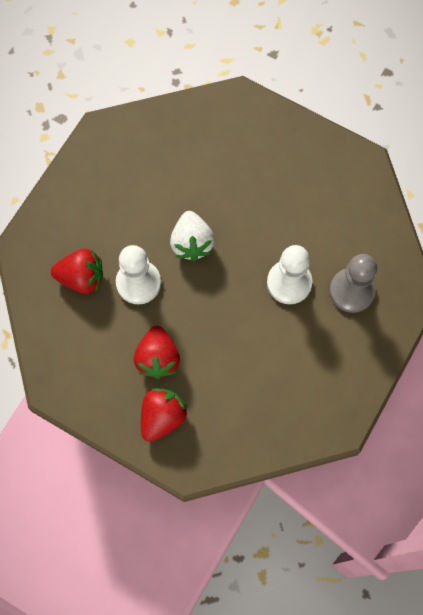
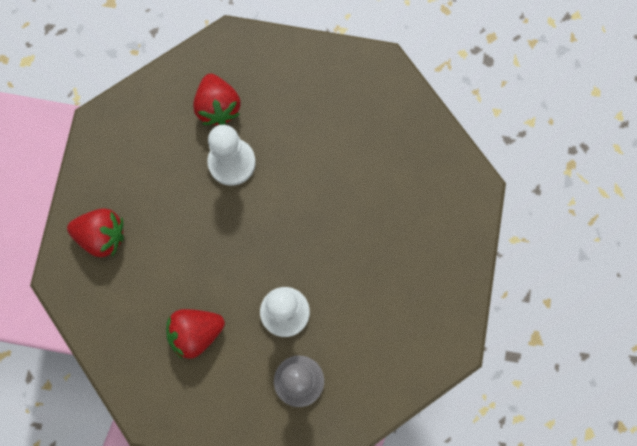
camera: 70 degrees right, 5 degrees up
(157, 358) = (160, 209): red strawberry -> red strawberry (196, 333)
(192, 243) = (293, 199): white strawberry -> none

